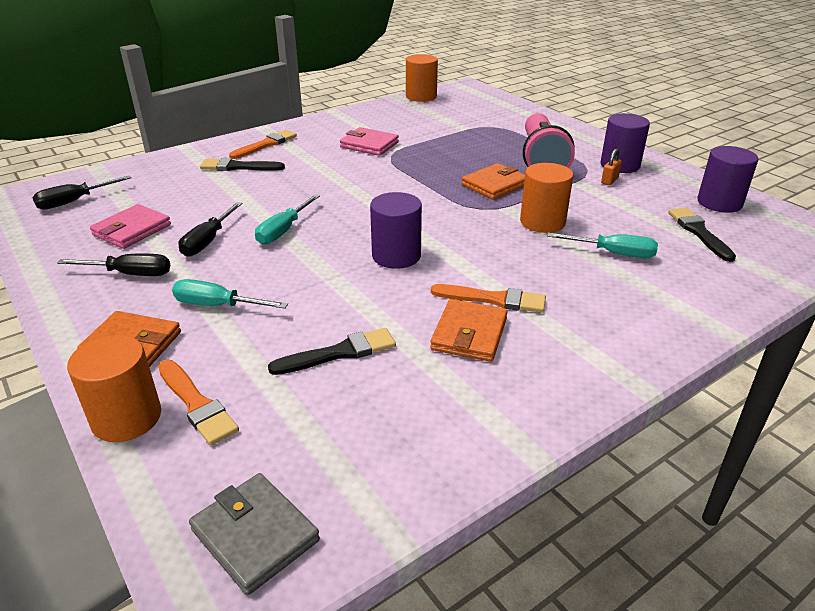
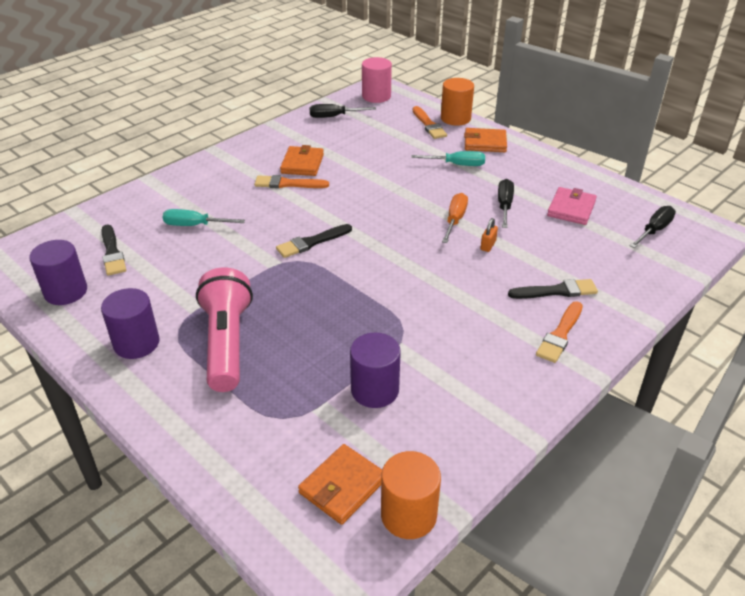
camera: 170 degrees right, 5 degrees up
(130, 274) = (531, 177): black screwdriver -> black screwdriver (334, 116)
(196, 404) = (428, 125): orange brush -> orange brush turned 150 degrees counterclockwise
(255, 535) = (376, 96): grey wallet -> pink cylinder
(283, 231) = (455, 220): turquoise screwdriver -> orange screwdriver
(339, 353) = (372, 149): black brush -> black brush (311, 242)
(369, 145) = (437, 349): pink wallet -> none
(396, 256) = (359, 207): purple cylinder -> purple cylinder (375, 390)
(495, 185) = (283, 293): orange wallet -> orange wallet (342, 486)
(542, 222) = (243, 250): orange cylinder -> none
(609, 181) = (161, 313): orange padlock -> orange padlock (488, 245)

